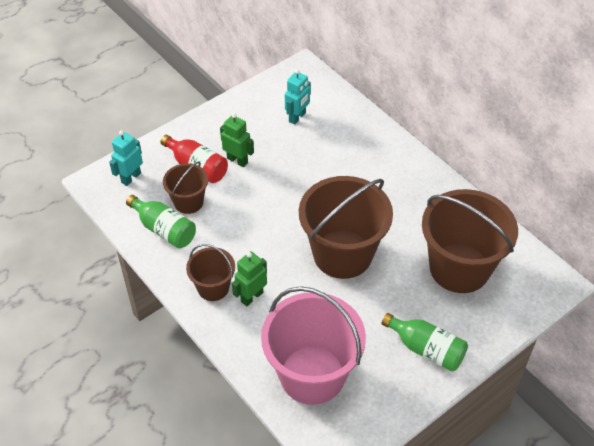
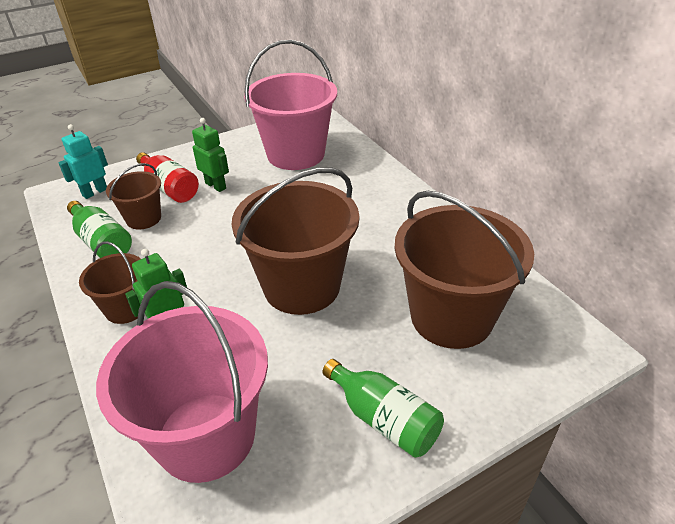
camera: 10 degrees right, 10 degrees down
(297, 117) = (296, 154): turquoise robot -> pink bucket

